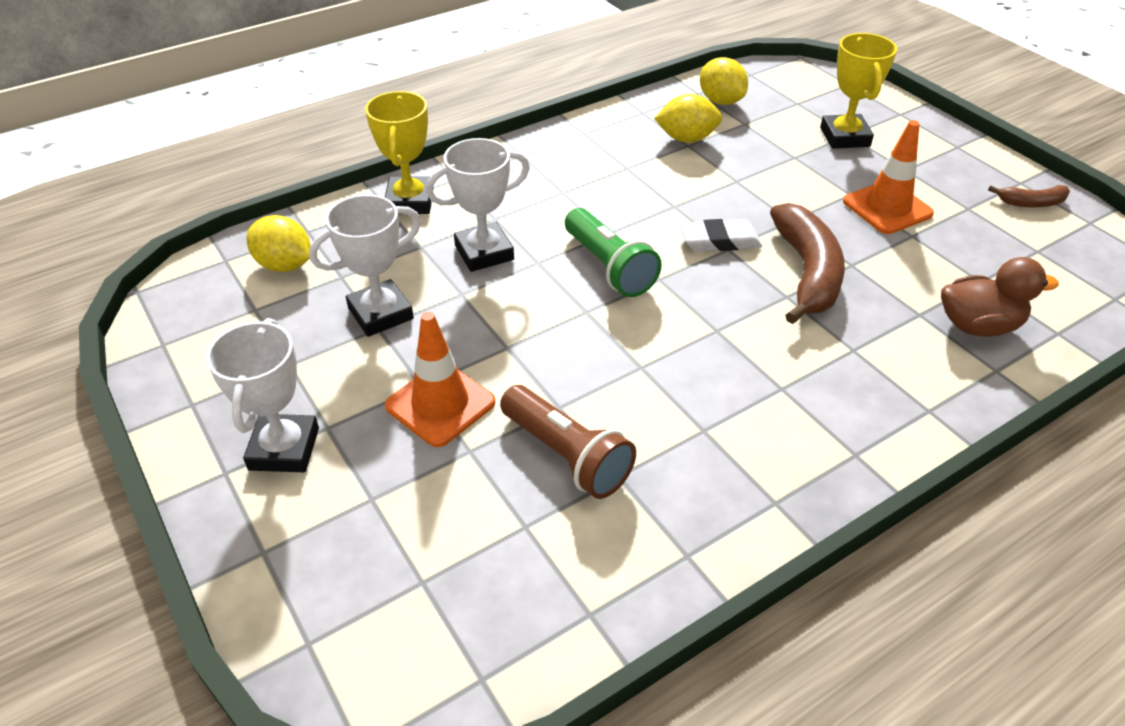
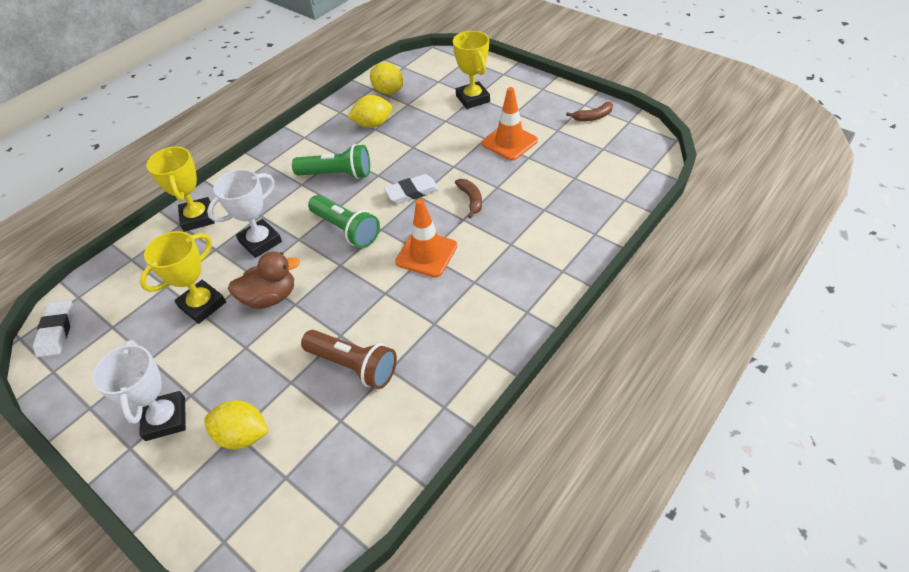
camera: 15 degrees left, 5 degrees up
(185, 295) = (57, 331): none -> white eraser
(285, 265) = (123, 288): yellow lemon -> yellow lemon (243, 435)
(380, 313) = (202, 305): white trophy -> yellow trophy
(440, 404) = (262, 356): orange traffic cone -> orange traffic cone (426, 254)
(617, 191) = (337, 174): none -> green flashlight
(807, 273) = (471, 200): brown banana -> brown banana, size x0.50
(977, 326) = (578, 208): brown duck -> brown duck (270, 297)

